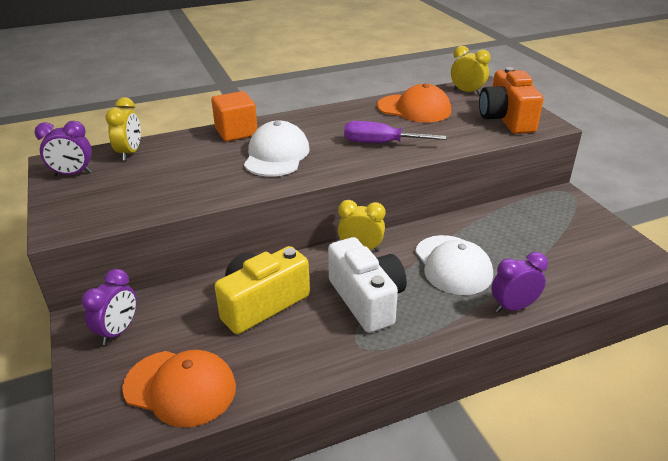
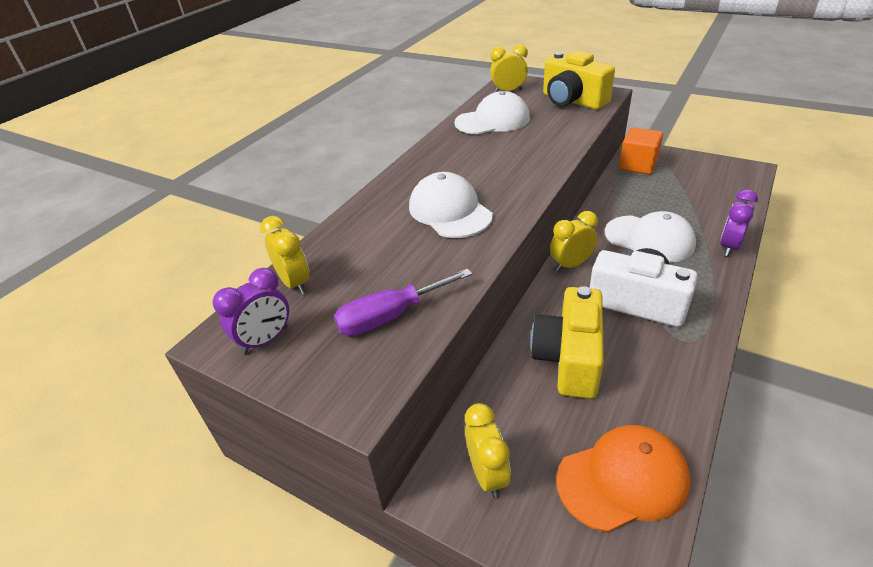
camera: 35 degrees left, 5 degrees up
(118, 331) = (487, 474): purple clock -> yellow clock
(236, 132) = (373, 208): orange cube -> orange cube (638, 165)
(380, 143) = (517, 160): purple screwdriver -> purple screwdriver (390, 316)
(414, 109) = (492, 120): orange cap -> white cap
(506, 119) = (572, 101): orange camera -> yellow camera

